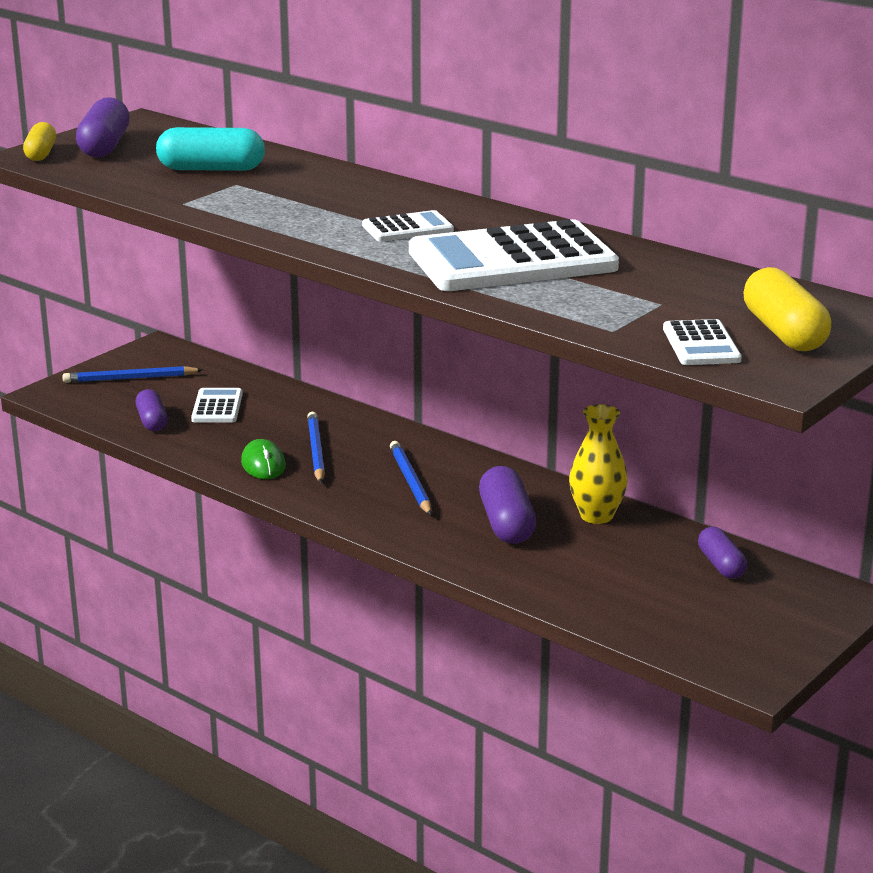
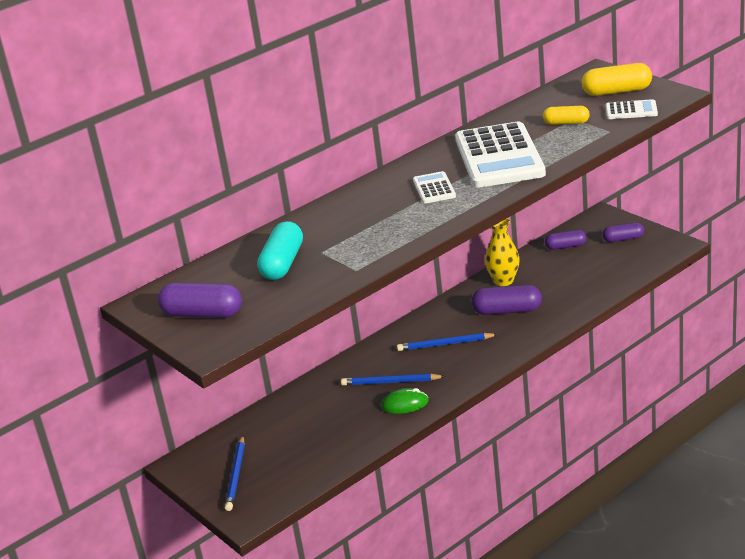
camera: 75 degrees left, 5 degrees up
(41, 153) = (207, 342): yellow capsule -> yellow capsule (566, 123)
(152, 421) = (319, 459): purple capsule -> purple capsule (623, 239)
(217, 407) = (305, 428): white calculator -> none

